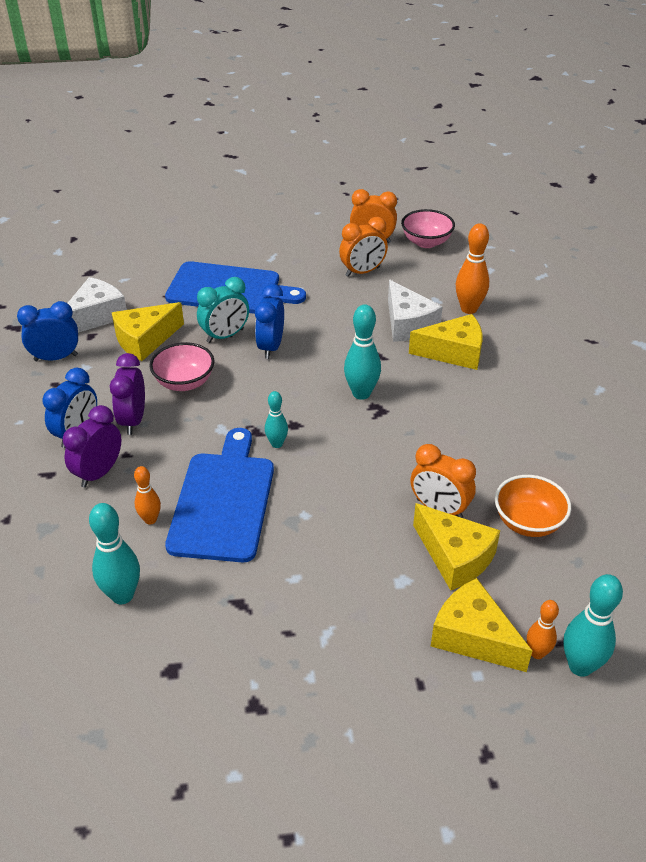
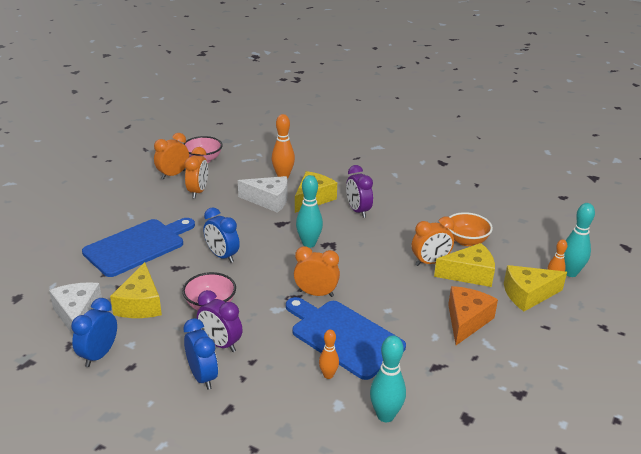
camera: 55 degrees left, 10 degrees down
(99, 473) = (256, 382): purple clock -> purple clock (358, 211)
(225, 336) = (185, 268): turquoise clock -> none
(277, 444) = (316, 293): turquoise bowling pin -> orange clock
(352, 595) = (466, 321): none -> orange cheese

